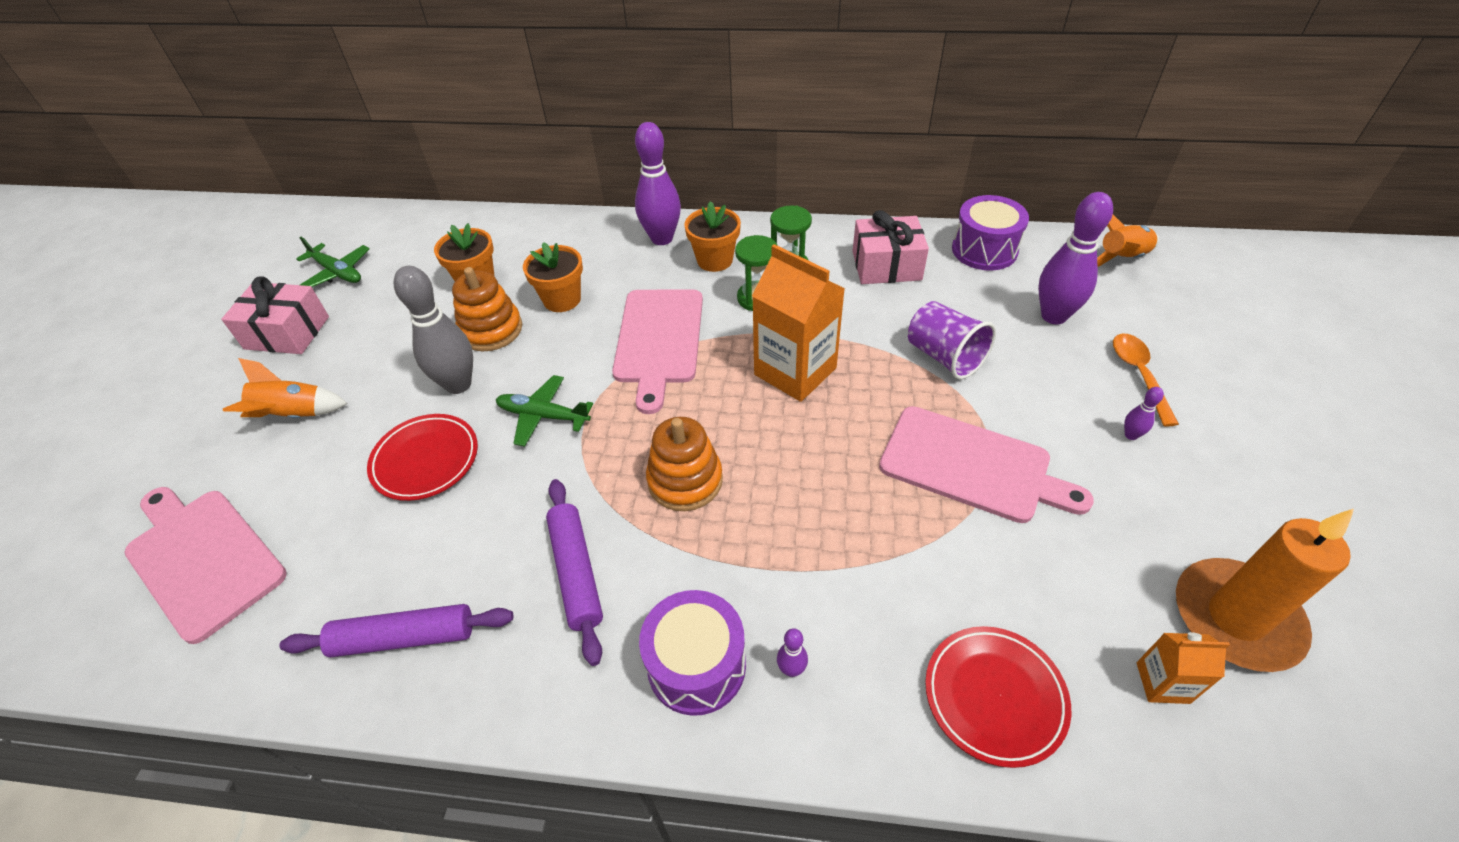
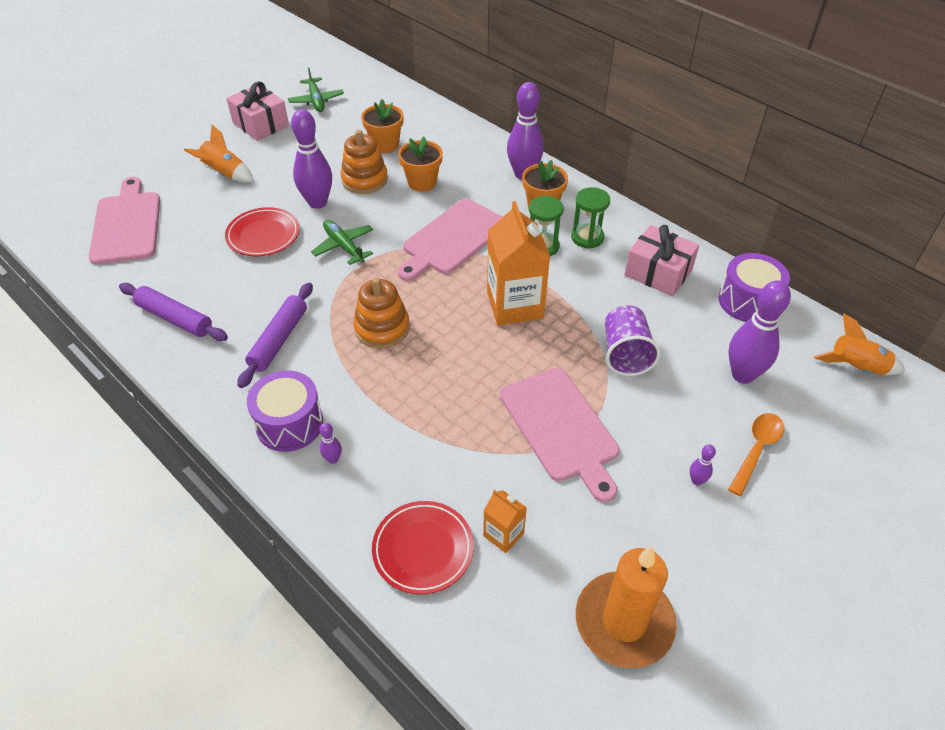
camera: 35 degrees right, 0 degrees up
(458, 384) = (317, 202): grey bowling pin -> purple bowling pin
(1162, 682) = (529, 616): orange carton -> orange carton (503, 534)

